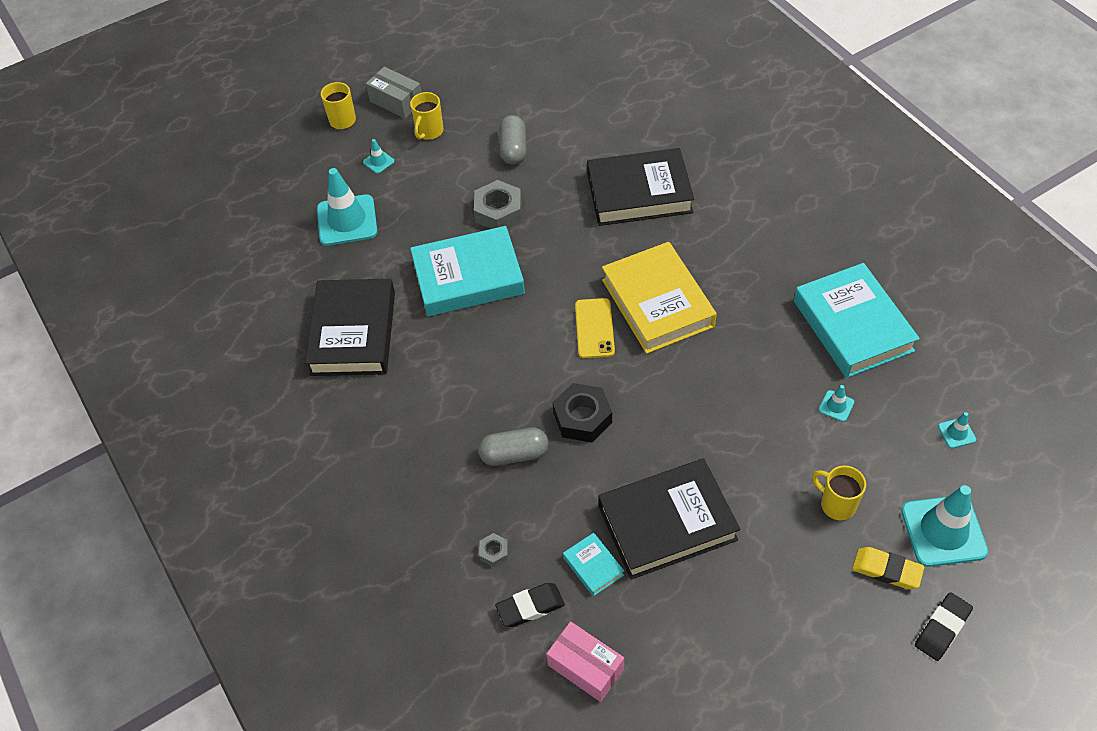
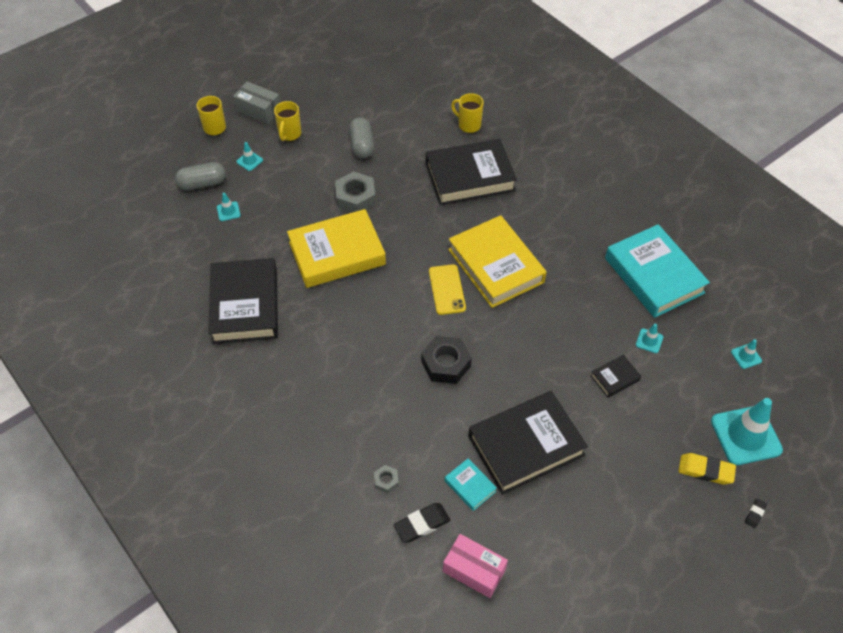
camera: 10 degrees left, 0 degrees up
(347, 220) = (228, 211): turquoise traffic cone -> turquoise traffic cone, size x0.44
(468, 277) = (337, 253): turquoise book -> yellow book
(514, 454) = (393, 398): grey capsule -> grey capsule (202, 183)
(787, 449) = (615, 378): none -> black book
(836, 504) = (659, 420): yellow mug -> yellow mug (468, 125)
(942, 628) = (755, 514): black eraser -> black eraser, size x0.54

